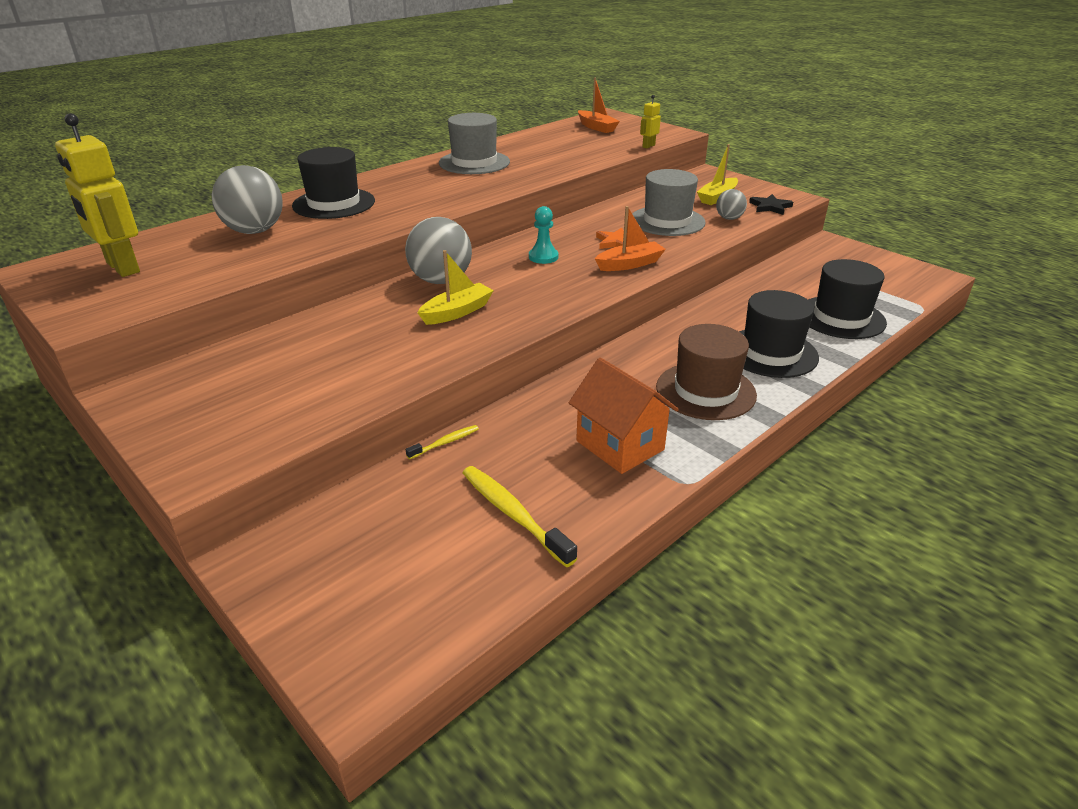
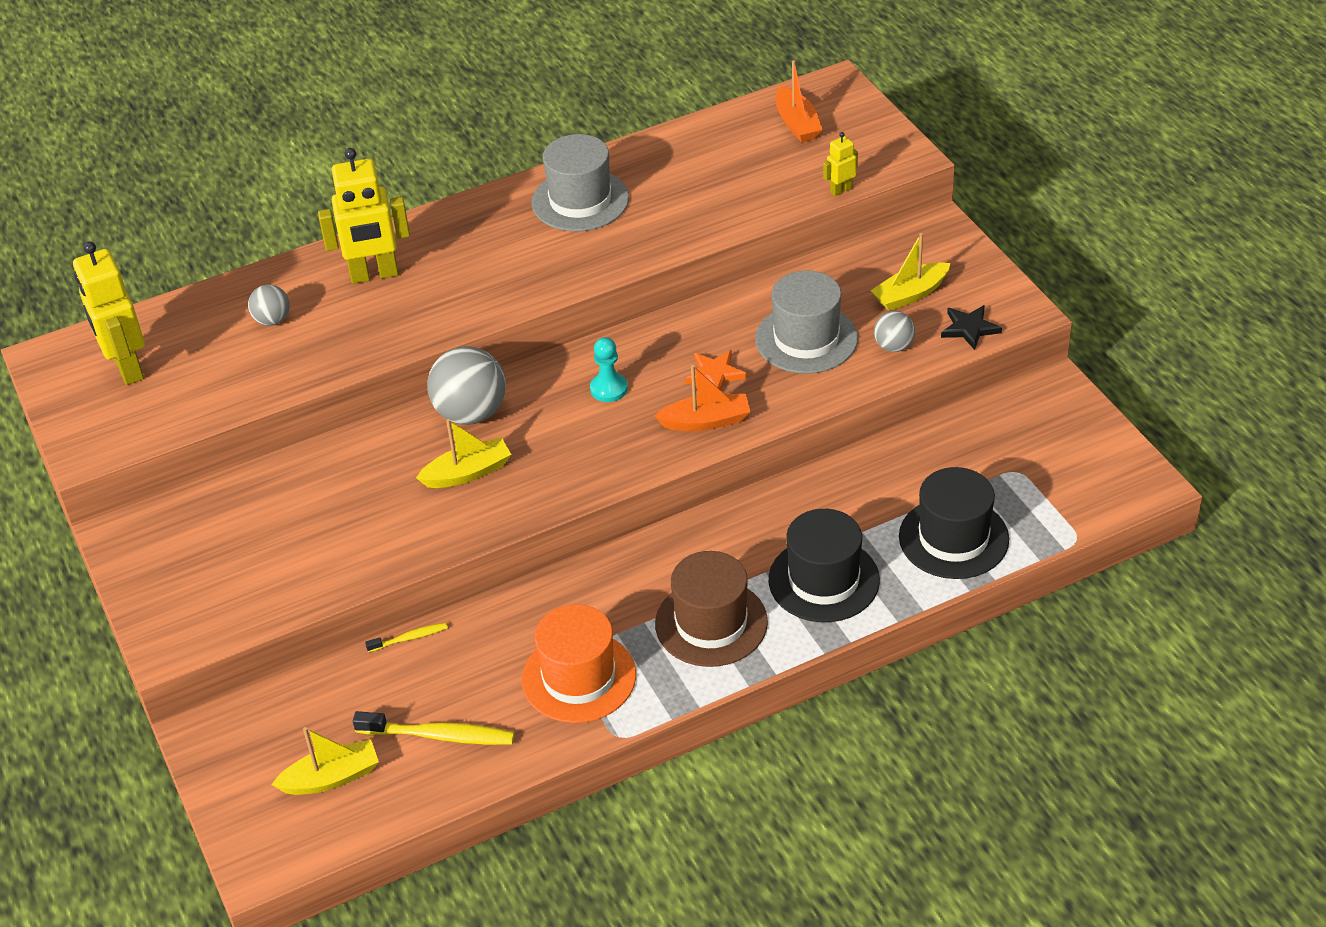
camera: 20 degrees right, 10 degrees up
(255, 231) = (272, 320): grey ball -> grey ball, size x0.54
(334, 203) = (374, 275): black hat -> yellow robot
(413, 574) = (331, 778): none -> yellow boat
(513, 514) = (439, 735): yellow toothbrush -> yellow toothbrush turned 120 degrees clockwise
(620, 445) = (579, 677): orange house -> orange hat

